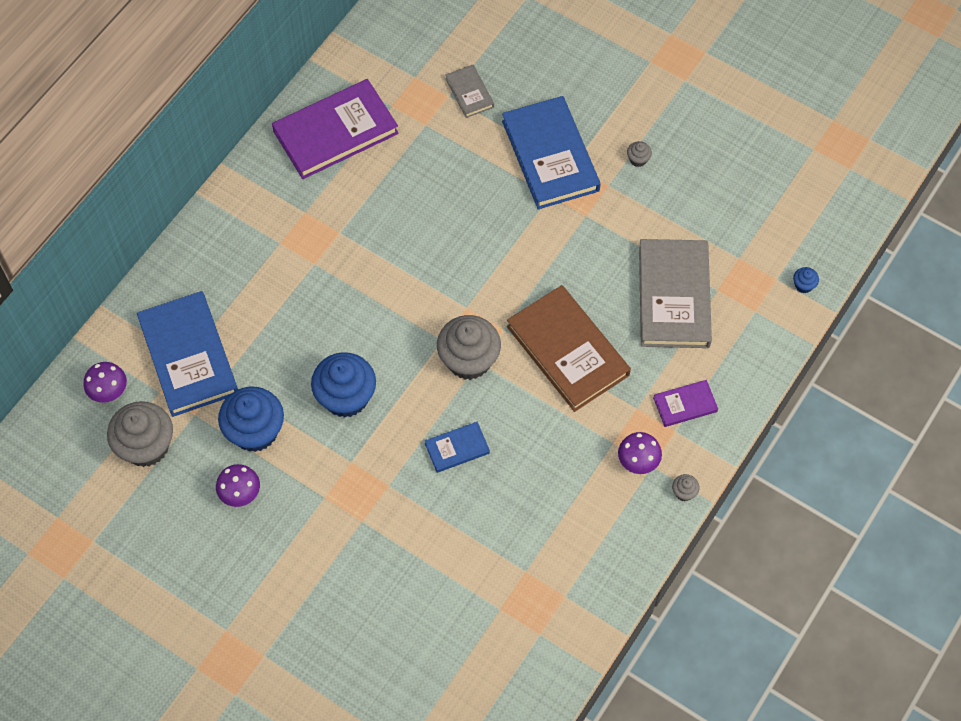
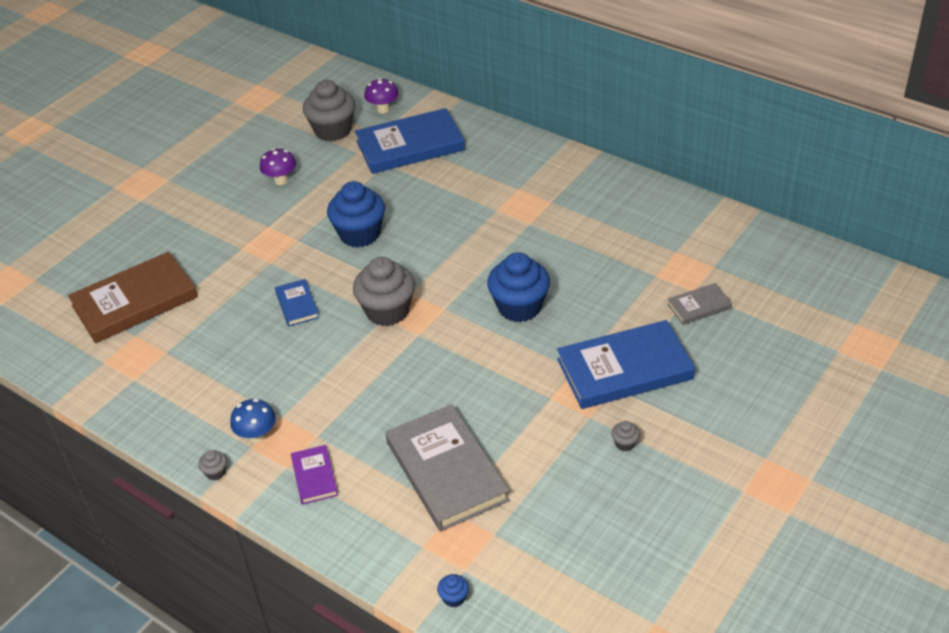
camera: 95 degrees right, 20 degrees down
(255, 431) = (336, 185): blue cupcake -> blue cupcake (519, 307)
(335, 132) = (640, 216): purple book -> none
(568, 351) = (389, 382): brown book -> brown book (135, 302)
(638, 462) = (257, 435): purple mushroom -> blue mushroom
(674, 296) = (446, 471): grey book -> grey book turned 60 degrees clockwise

